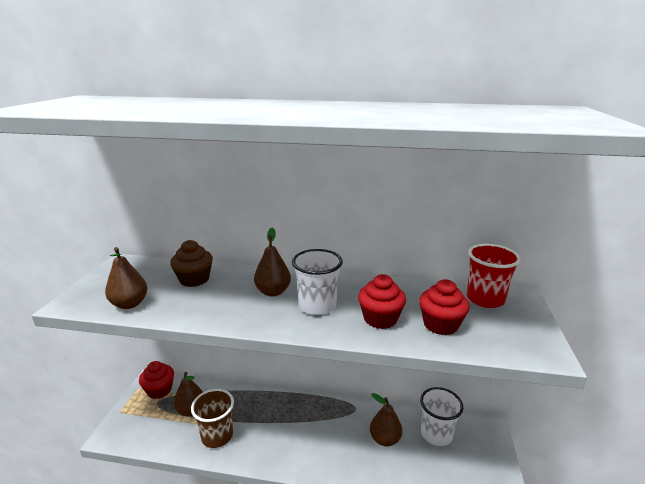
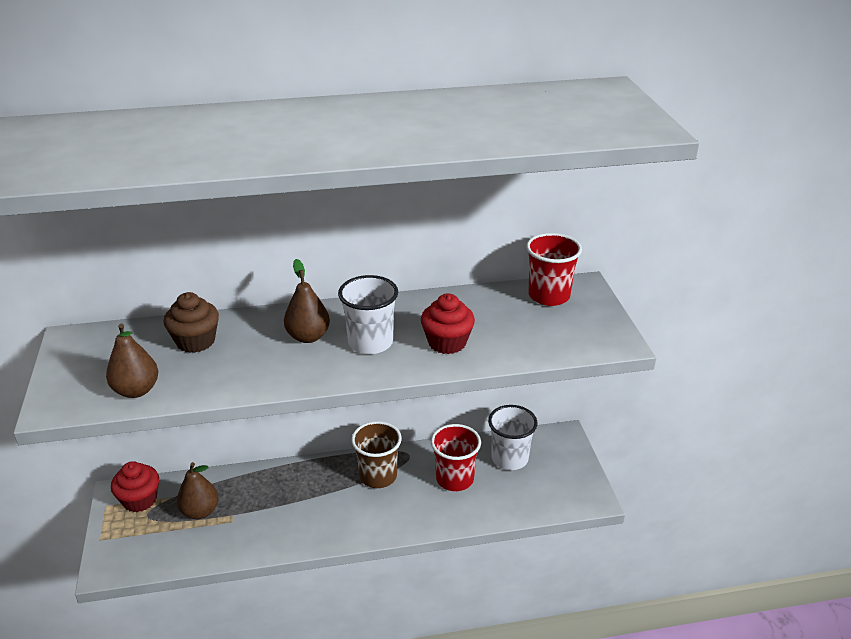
camera: 20 degrees left, 10 degrees up
(217, 436) = (252, 529): brown cup -> brown cup (378, 476)
(385, 439) = (454, 479): brown pear -> red cup
(440, 324) = (512, 335): red cupcake -> none

